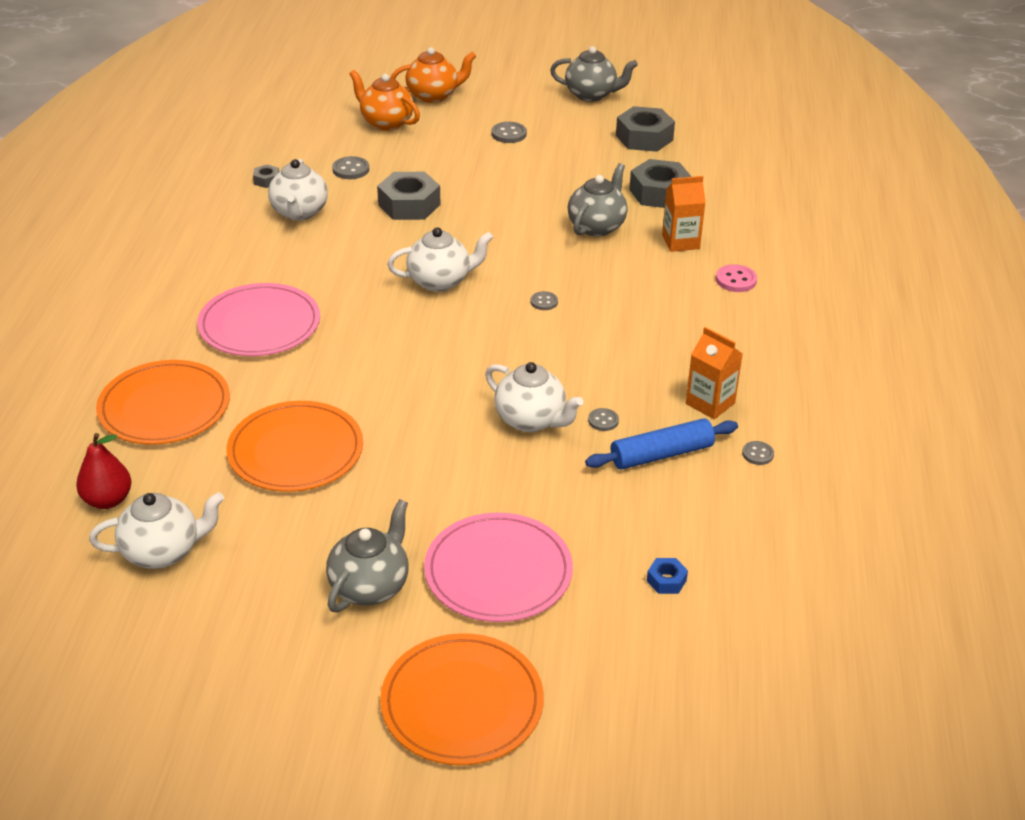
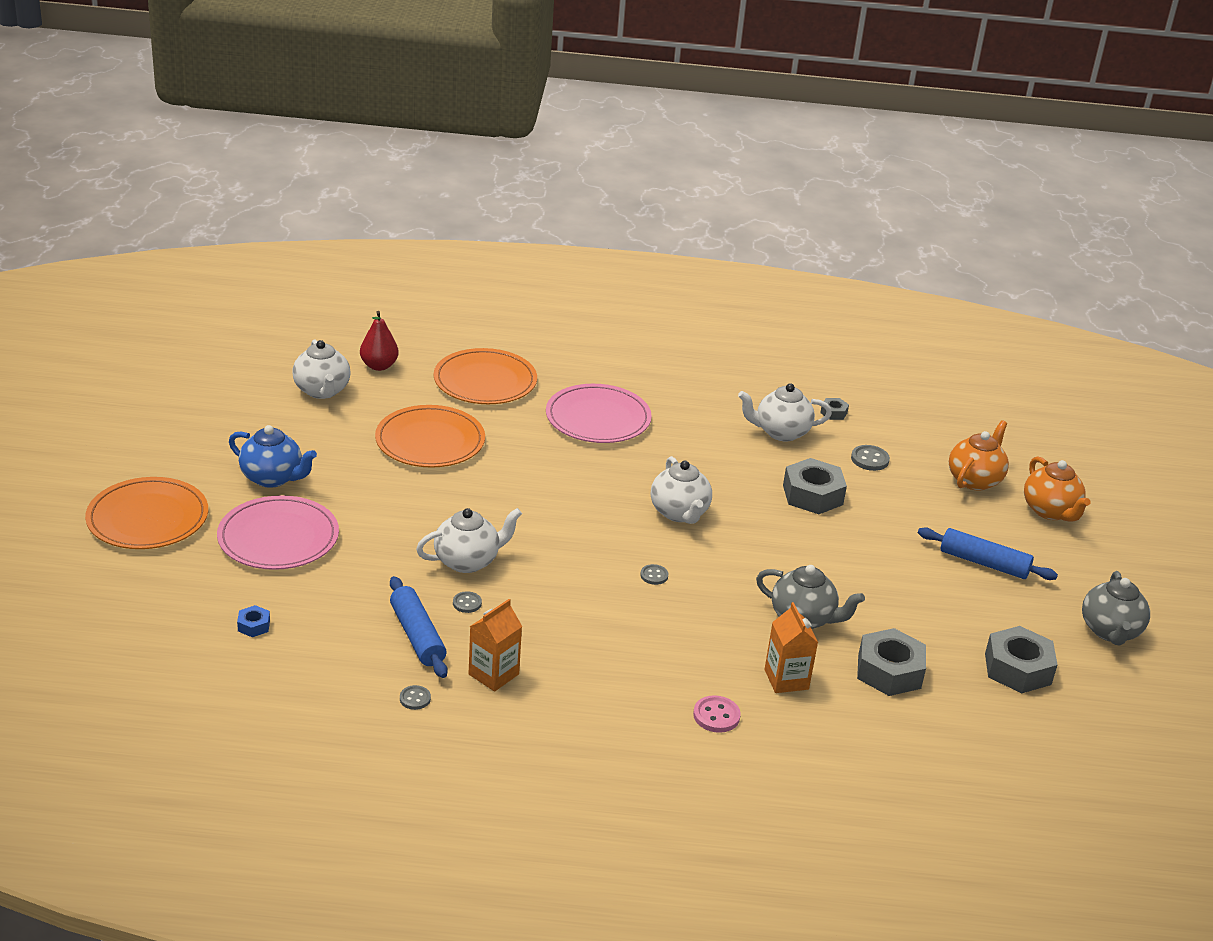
camera: 85 degrees right, 5 degrees down
(370, 586) = (273, 478): grey teapot -> blue teapot
(509, 134) = (984, 563): grey button -> blue rolling pin
(531, 420) = (468, 561): white teapot -> white teapot turned 150 degrees counterclockwise

